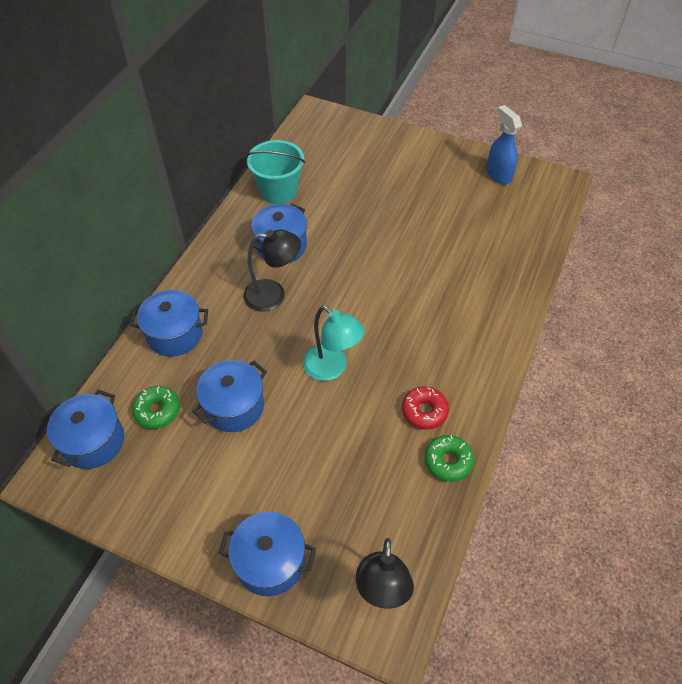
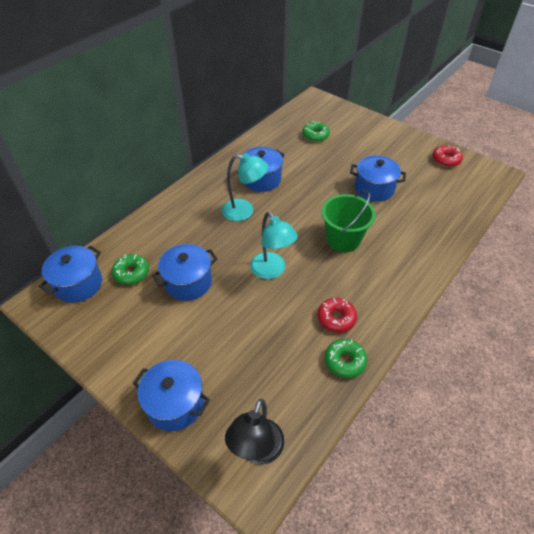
camera: 15 degrees right, 5 degrees down
(175, 334) = (163, 224): blue pot -> blue pot (374, 189)
(273, 295) = (244, 211): black lamp -> turquoise lamp
(278, 191) = (272, 143): turquoise bucket -> none
(331, 169) = (315, 135): none -> green donut
(405, 308) = (343, 239): none -> green bucket
(498, 174) = (446, 160): blue spray bottle -> red donut

